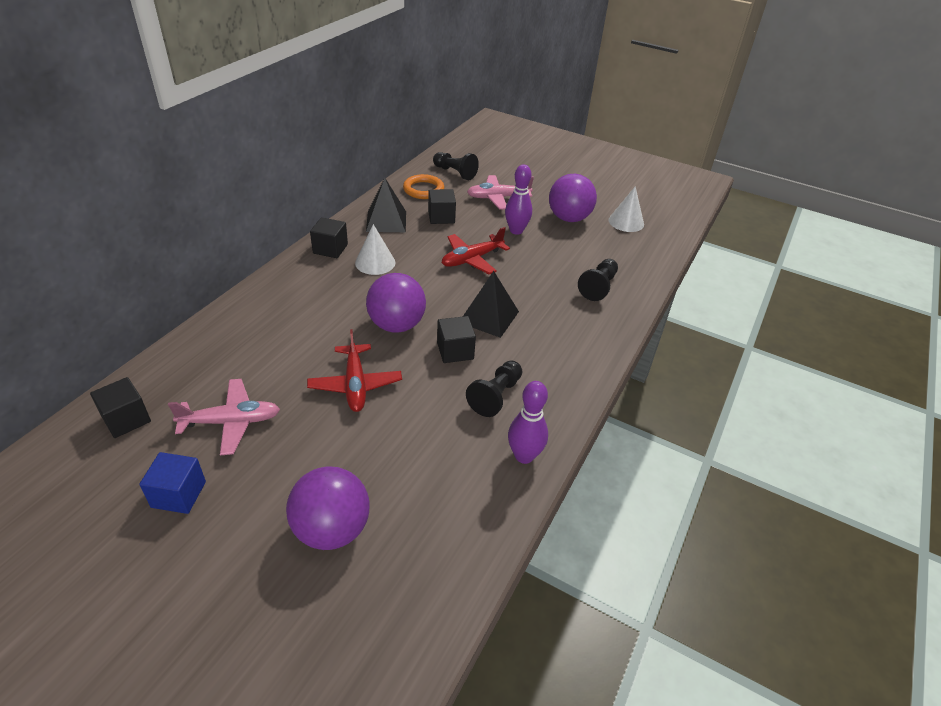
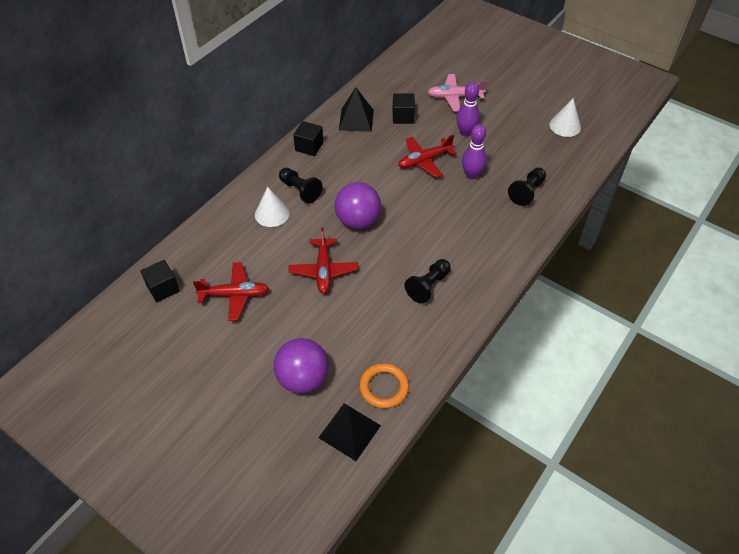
camera: 10 degrees right, 10 degrees up
(178, 494) = (201, 346): blue cube -> none
(231, 422) = (235, 295): pink plane -> red plane
(375, 262) = (344, 161): white cone -> white cone (272, 213)
(423, 190) = (390, 87): orange ring -> orange ring (384, 387)
(455, 173) = (419, 68): black pawn -> black pawn (300, 190)
(455, 351) = (401, 246): black cube -> none
(489, 317) = (431, 216): black pyramid -> black pyramid (349, 431)
(524, 456) = (443, 335): purple bowling pin -> purple bowling pin (471, 175)
(569, 218) = (514, 121): purple ball -> none

